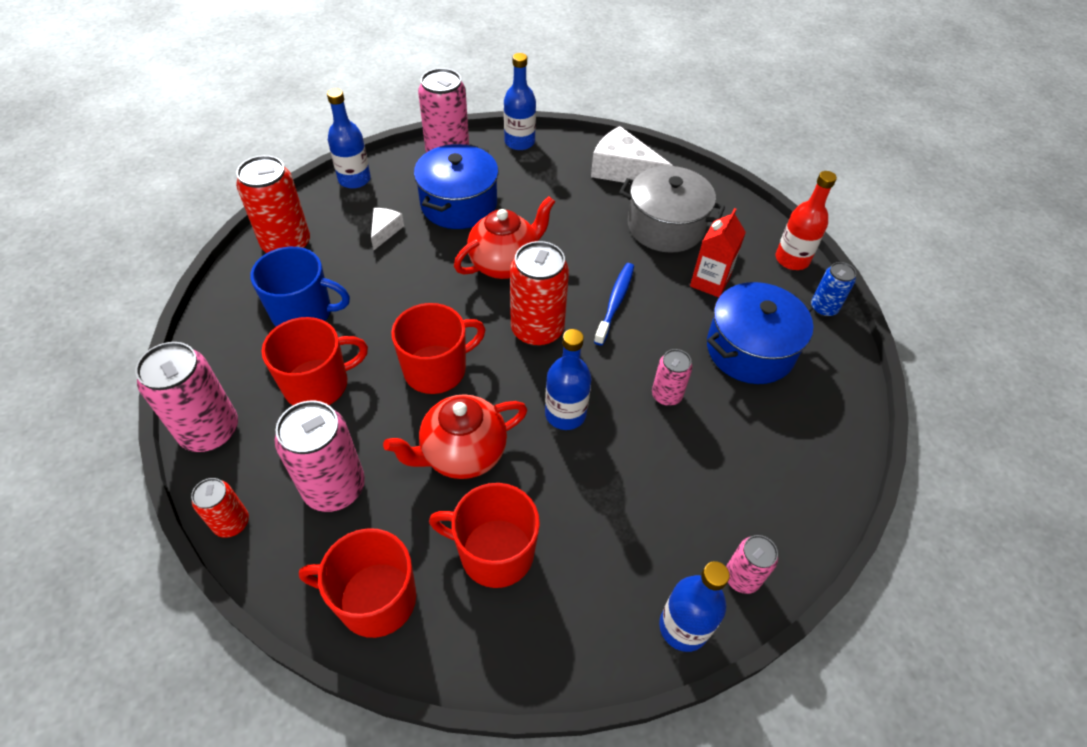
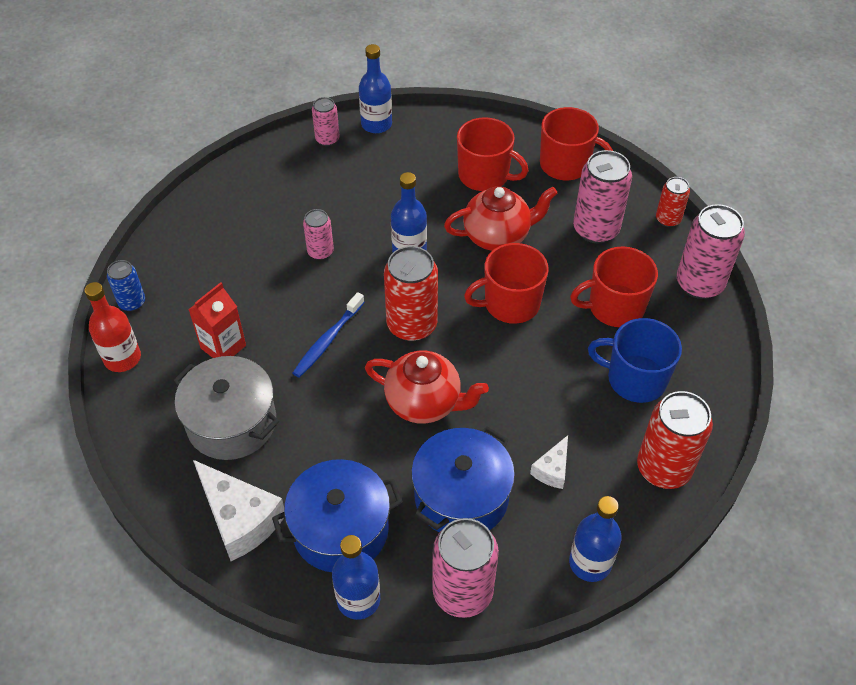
camera: 165 degrees left, 0 degrees up
(505, 263) = (425, 403): red teapot -> red teapot turned 135 degrees counterclockwise
(750, 349) = (227, 276): blue pot -> blue pot (340, 529)

